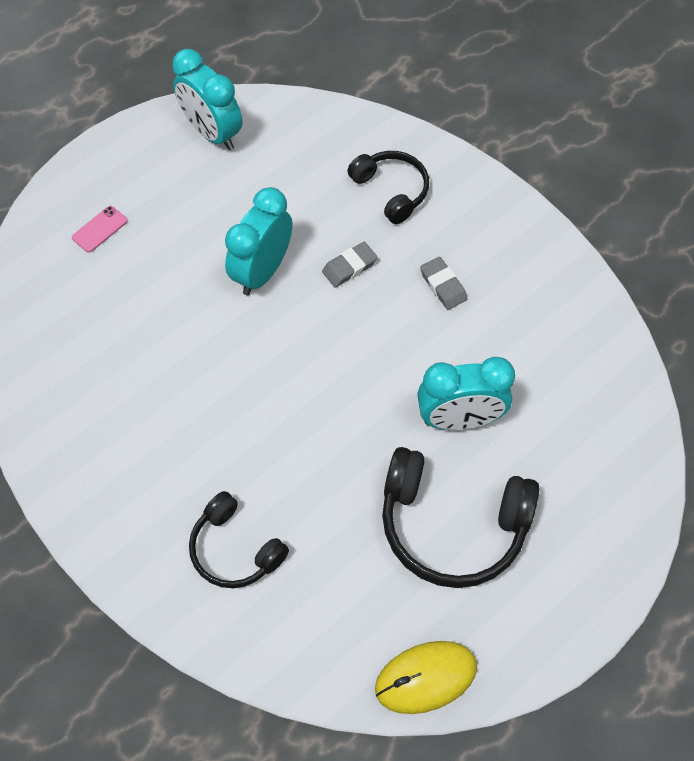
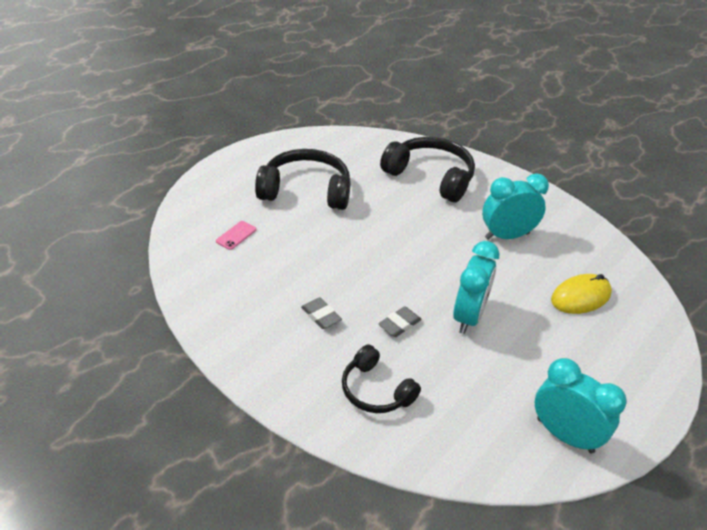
camera: 170 degrees right, 20 degrees down
(100, 229) = (614, 339): pink phone -> pink phone (236, 235)
(235, 549) = (430, 177): black headphones -> black headphones, size x1.63
(426, 677) = (317, 140): yellow mouse -> yellow mouse (580, 297)
(459, 419) = (304, 237): turquoise clock -> turquoise clock (507, 236)

